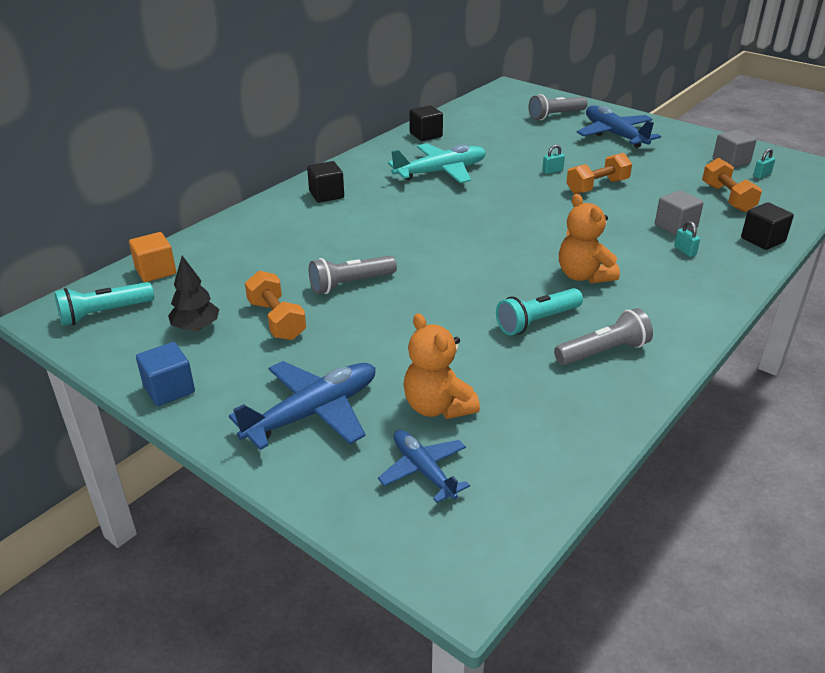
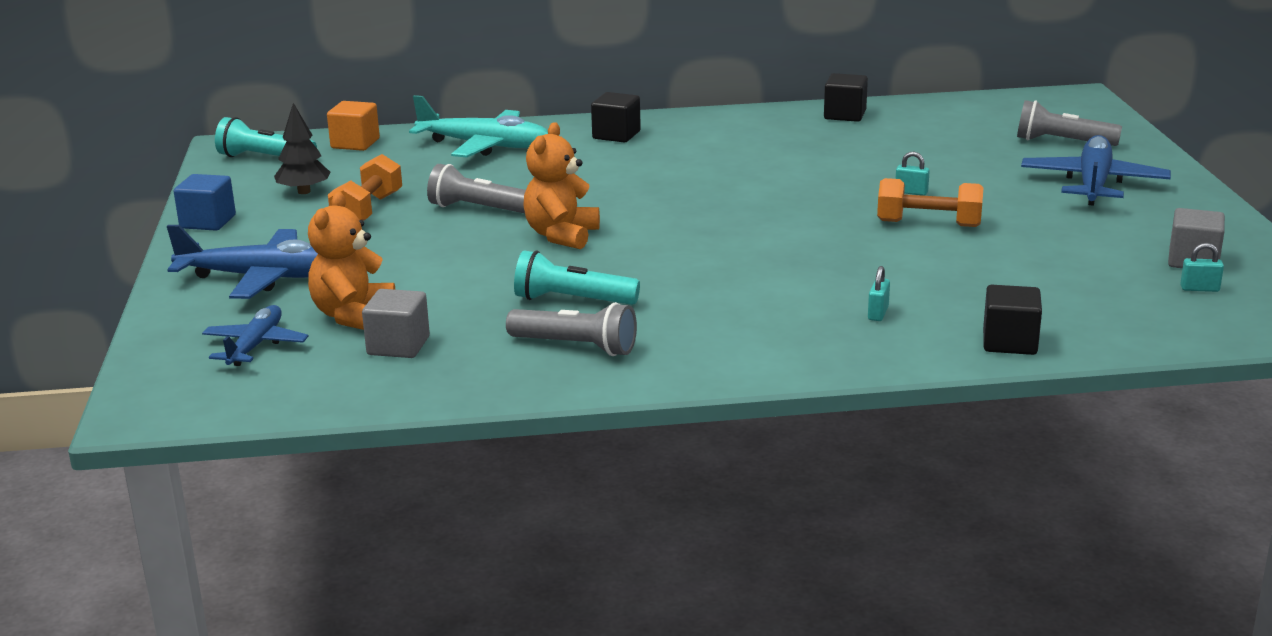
camera: 45 degrees right, 10 degrees down
(440, 172) = (777, 153): turquoise plane -> turquoise plane (484, 146)
(583, 276) = (707, 287): orange teddy bear -> orange teddy bear (561, 236)
(675, 226) = (927, 290): grey cube -> grey cube (398, 346)
(727, 198) = (1076, 291): orange dumbbell -> none

